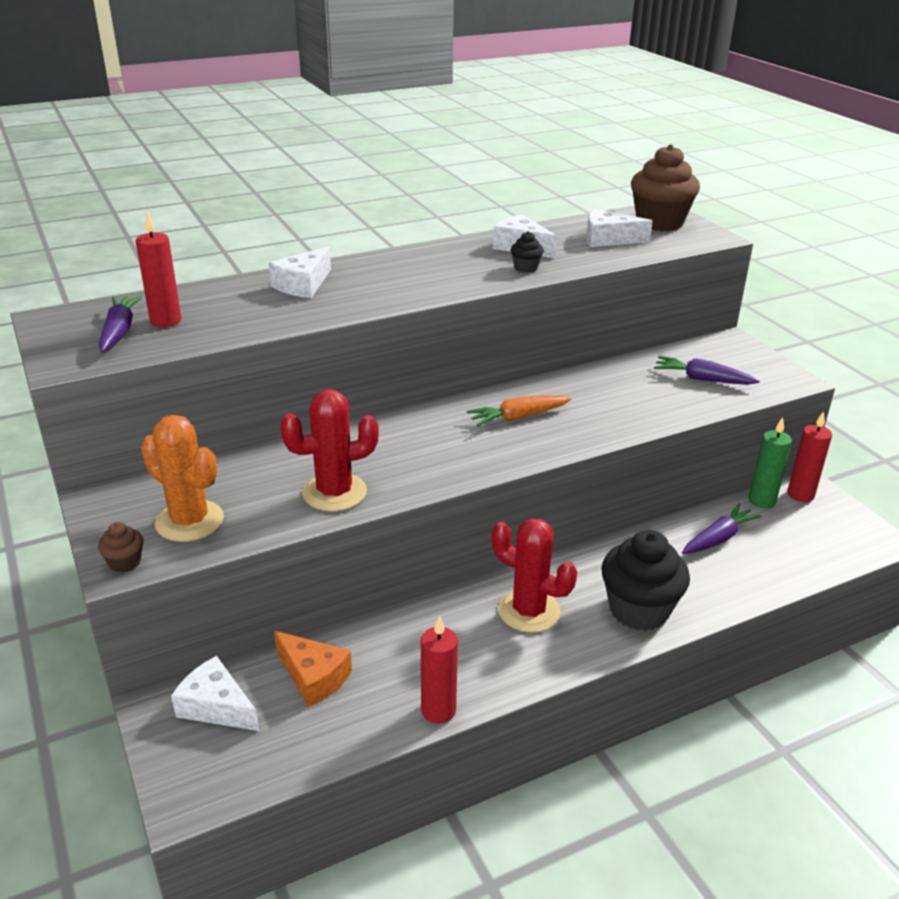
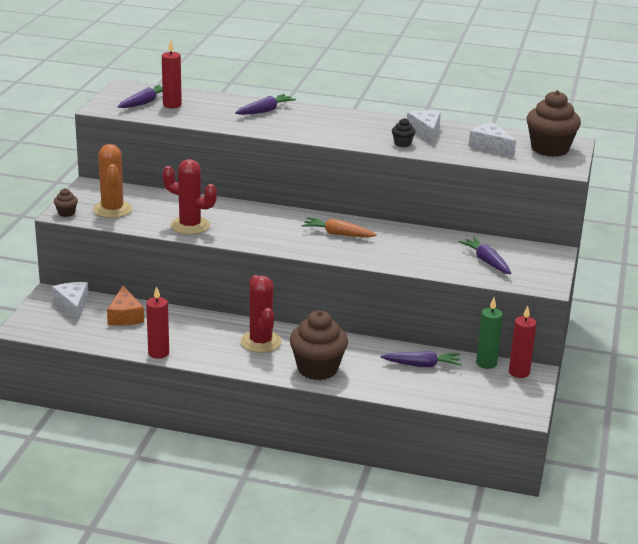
camera: 40 degrees right, 5 degrees down
(303, 285) = (265, 111): white cheese -> purple carrot
(639, 610) = (317, 369): black cupcake -> brown cupcake

